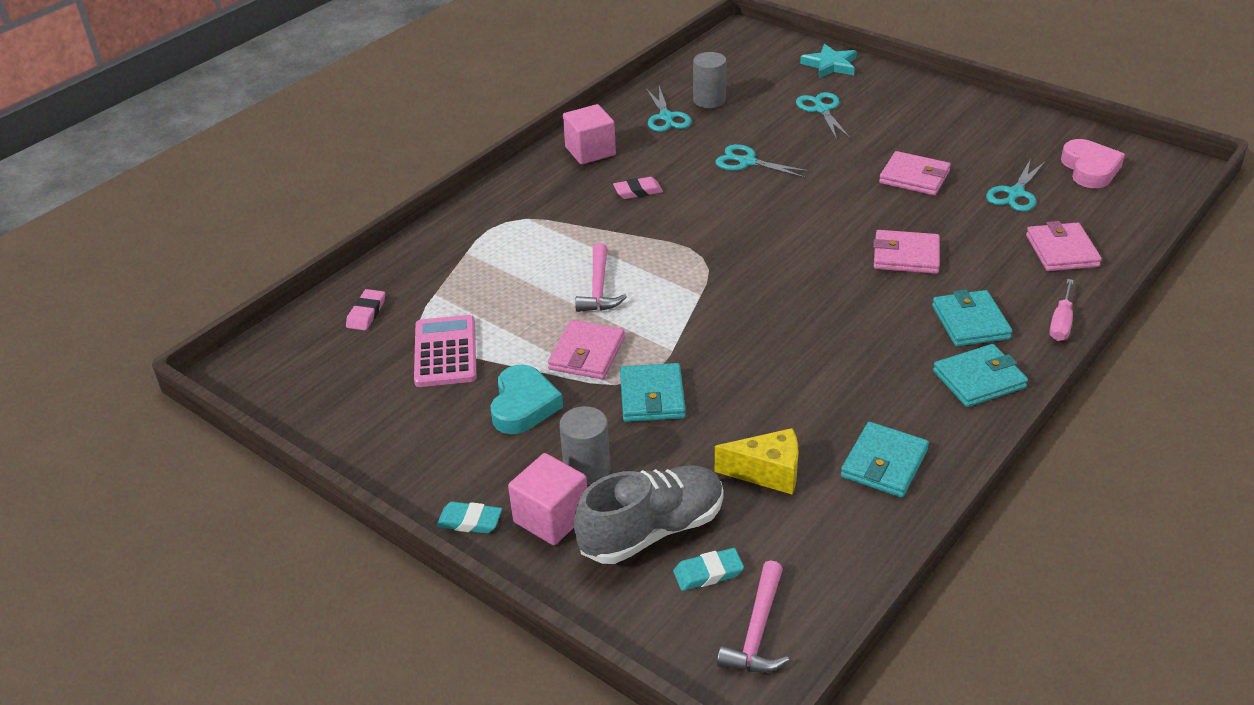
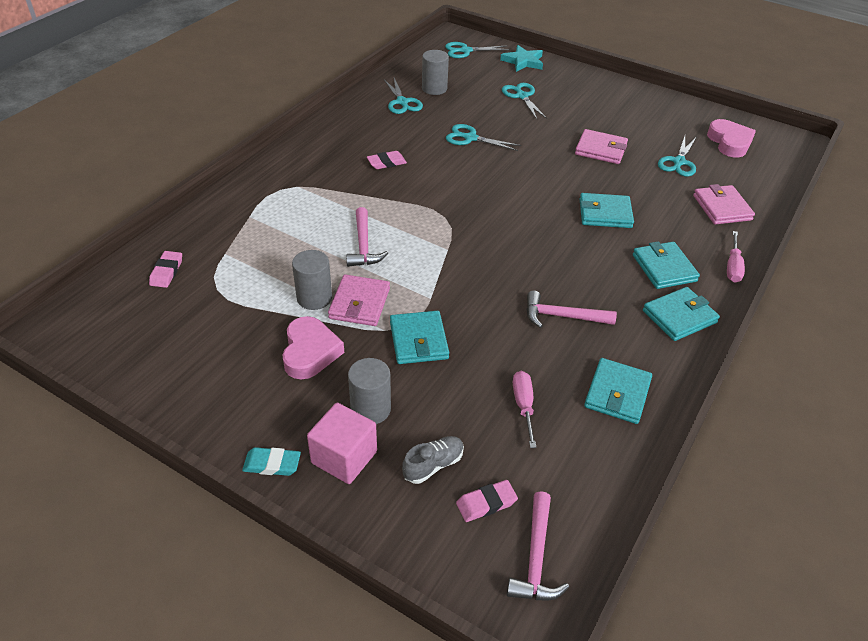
camera: 10 degrees left, 5 degrees up
(445, 352) = (238, 305): pink calculator -> none
(523, 405) = (310, 352): turquoise heart -> pink heart
(534, 346) = (314, 298): none -> grey cylinder
(590, 151) = (344, 130): pink cube -> none
(652, 531) = (433, 465): grey shoe -> grey shoe, size x0.51
(708, 573) = (486, 503): turquoise eraser -> pink eraser
(756, 52) = (465, 51): none -> turquoise scissors
(767, 473) = (523, 406): yellow cheese -> pink screwdriver
(830, 375) = (562, 316): none -> pink hammer
(906, 256) = (605, 213): pink wallet -> turquoise wallet

